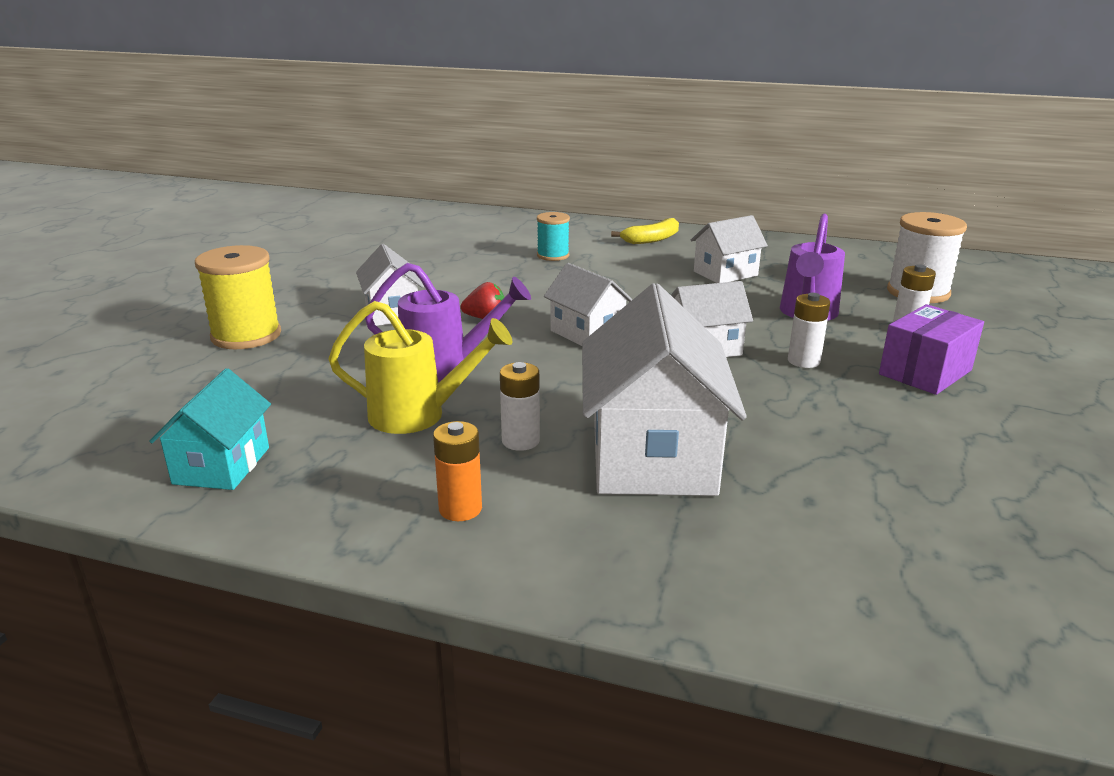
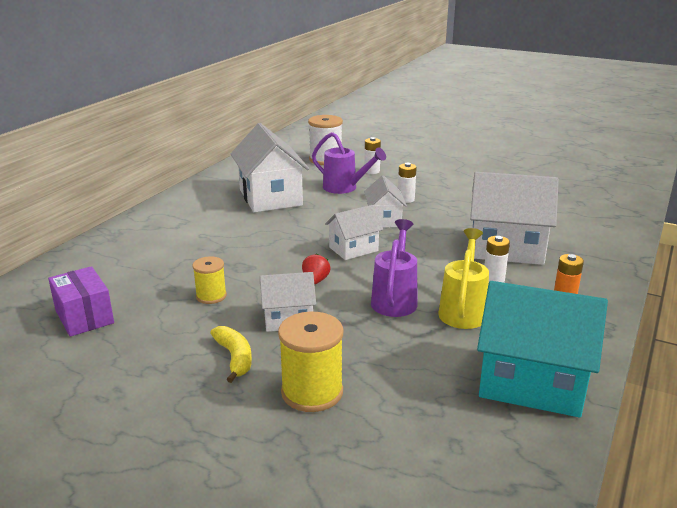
camera: 80 degrees left, 0 degrees up
(222, 465) = (532, 383): turquoise house -> turquoise house, size x1.80
(440, 275) = (211, 296): none -> yellow spool
(553, 255) = (196, 247): turquoise spool -> none
(651, 239) = (186, 210): yellow banana -> yellow banana (235, 358)
(725, 273) = (270, 197): white house -> white house, size x1.80
(925, 372) = (423, 178): purple box -> purple box (84, 317)

